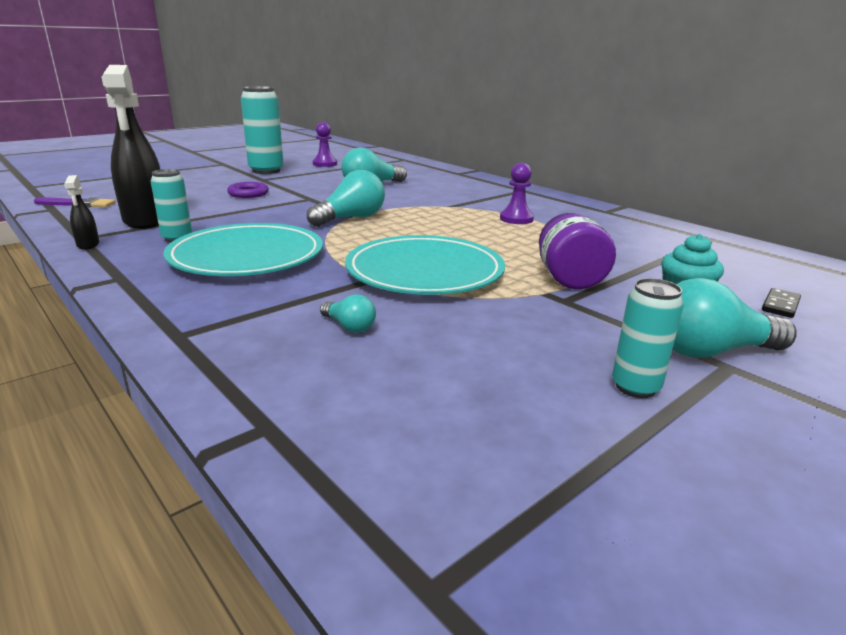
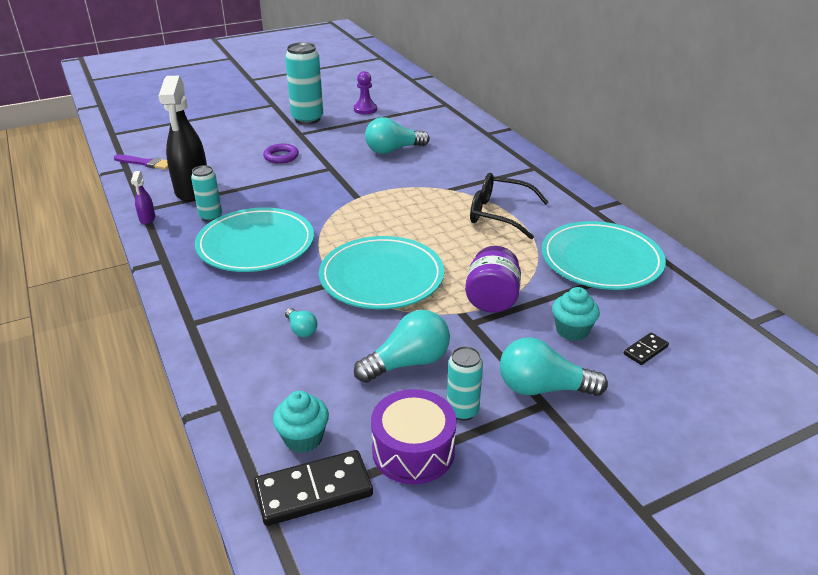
camera: 15 degrees right, 10 degrees up
(88, 245) = (147, 219): black spray bottle -> purple spray bottle
(351, 218) = (354, 201): turquoise light bulb -> turquoise light bulb (407, 363)
(427, 454) = (303, 438): none -> turquoise cupcake
(494, 534) = (314, 491): none -> black domino
(516, 219) = (498, 214): purple pawn -> black glasses
(610, 445) = (413, 450): none -> purple drum
(652, 243) = (601, 260): none -> turquoise plate

